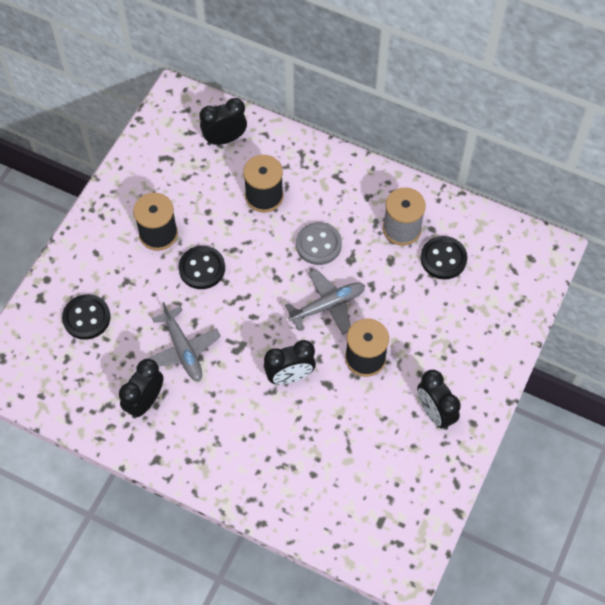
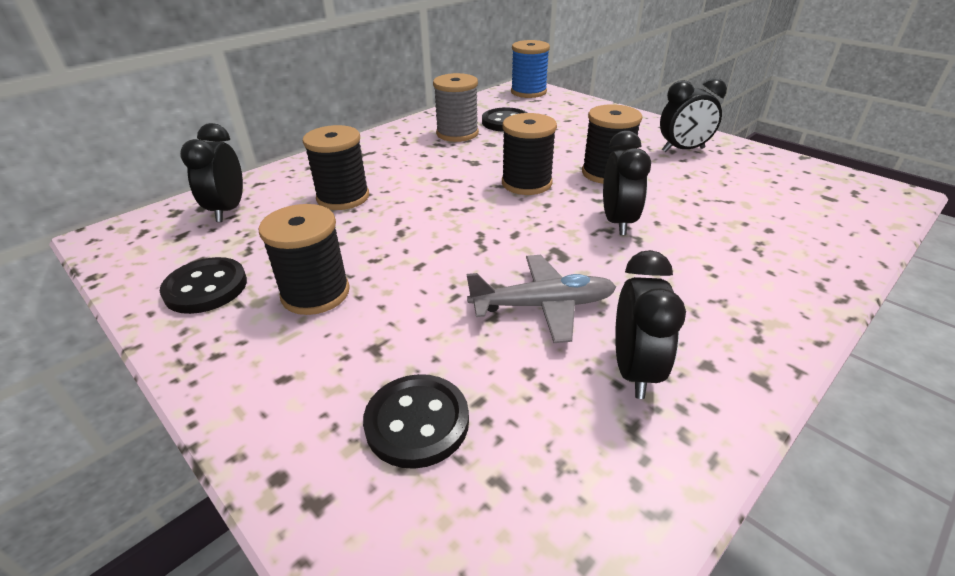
camera: 70 degrees left, 25 degrees down
(145, 401) = (634, 370): black clock -> black clock turned 135 degrees counterclockwise
(202, 268) = (410, 262): black button -> black button (206, 288)
(318, 244) = (441, 176): grey button -> none
(327, 306) = (526, 183): grey plane -> black spool
(534, 258) = (528, 92): none -> blue spool

